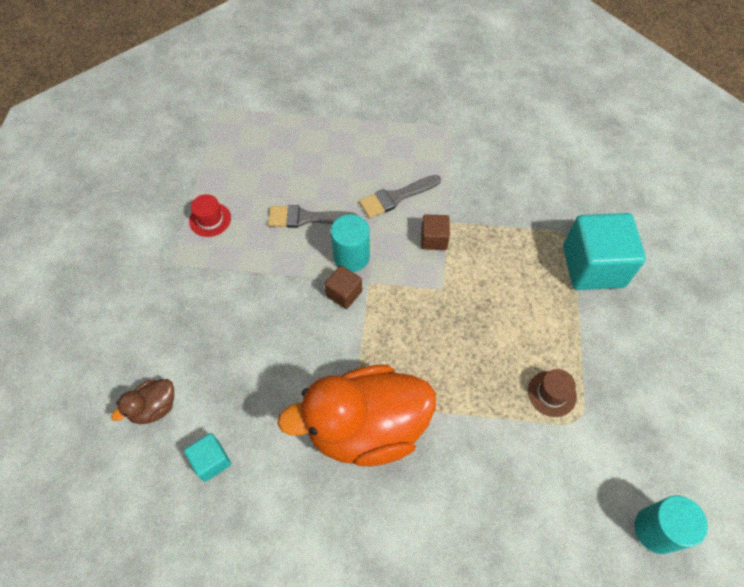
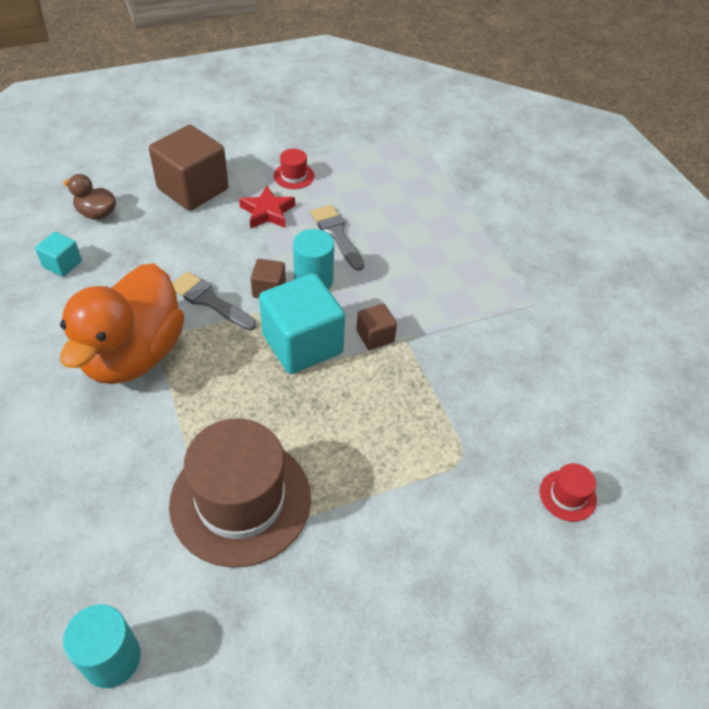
camera: 60 degrees right, 10 degrees down
(173, 308) = (193, 189): none -> brown cube
(245, 258) = (267, 212): none -> red star
(366, 428) = (133, 354): orange duck -> orange duck turned 120 degrees counterclockwise
(396, 197) = (406, 289): grey brush -> grey brush (209, 300)
(552, 393) = (240, 500): brown hat -> brown hat, size x2.40
(593, 266) = (435, 496): turquoise cube -> turquoise cube (302, 344)
(619, 192) = (567, 495): none -> red hat

